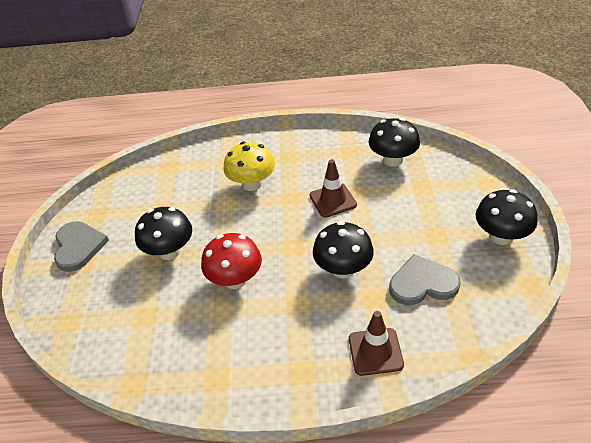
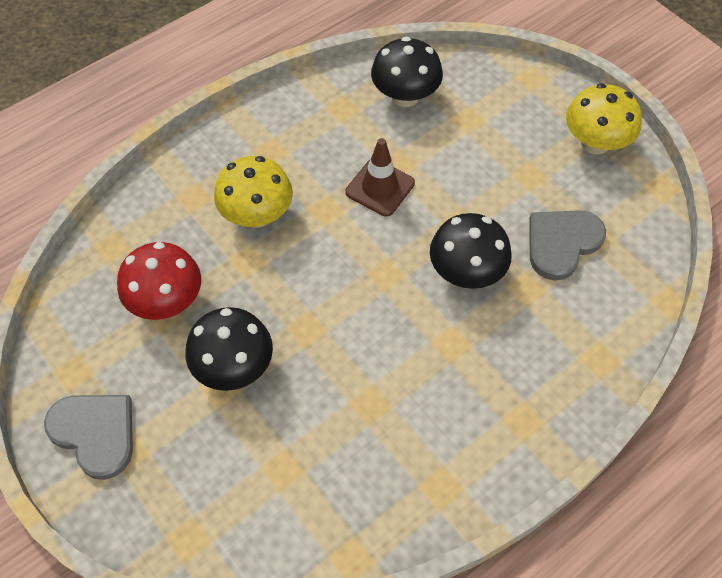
camera: 40 degrees left, 15 degrees up
(235, 279) = (354, 356): red mushroom -> red mushroom (167, 301)
(375, 352) = (578, 350): brown traffic cone -> none
(501, 236) = (595, 143): black mushroom -> yellow mushroom

